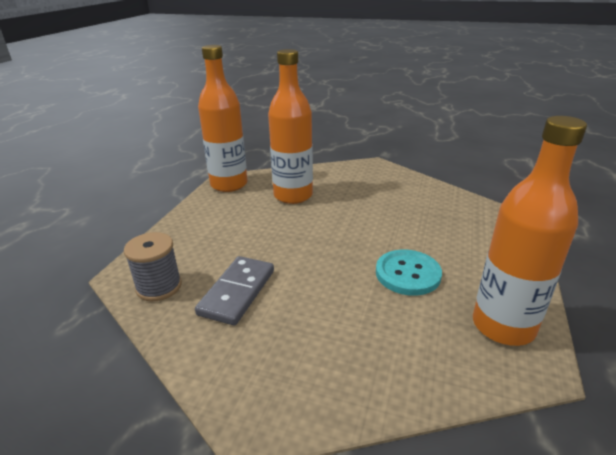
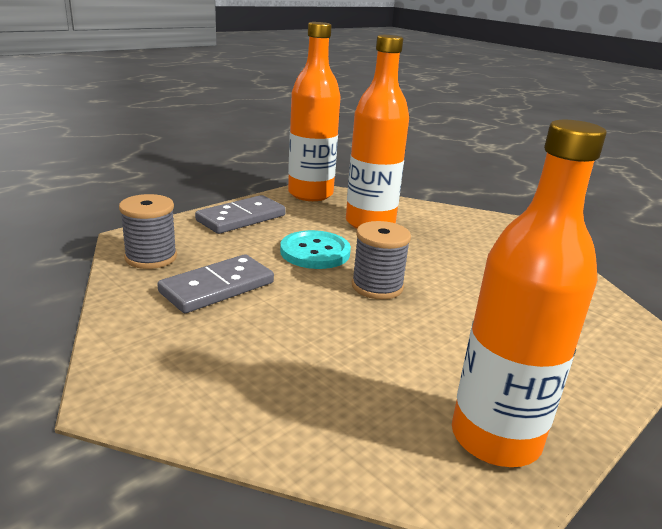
camera: 25 degrees right, 5 degrees down
(197, 224) = (241, 218): none -> grey domino
(343, 245) = (377, 286): none -> grey spool
(407, 274) = (426, 339): turquoise button -> turquoise button (315, 252)

